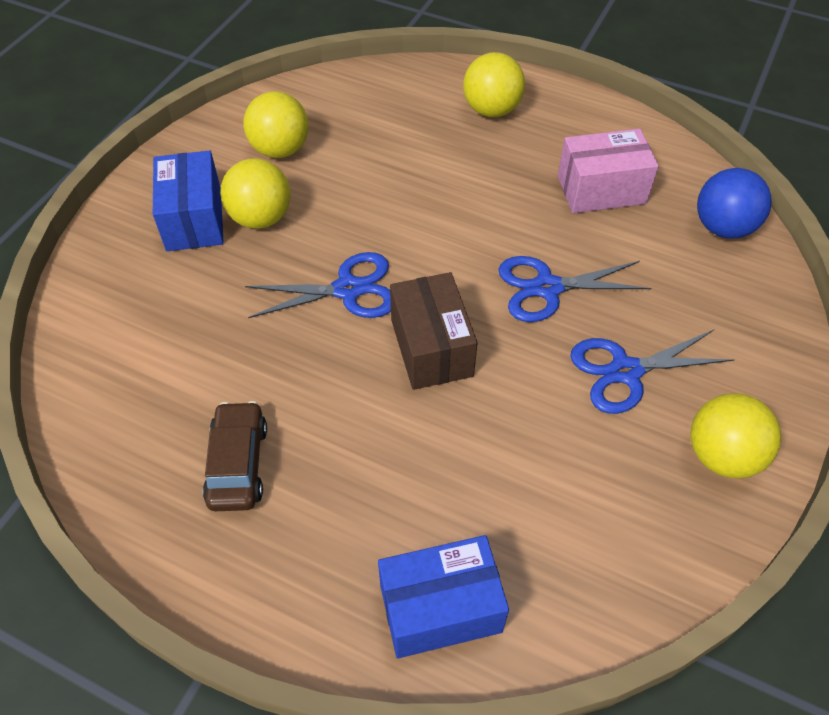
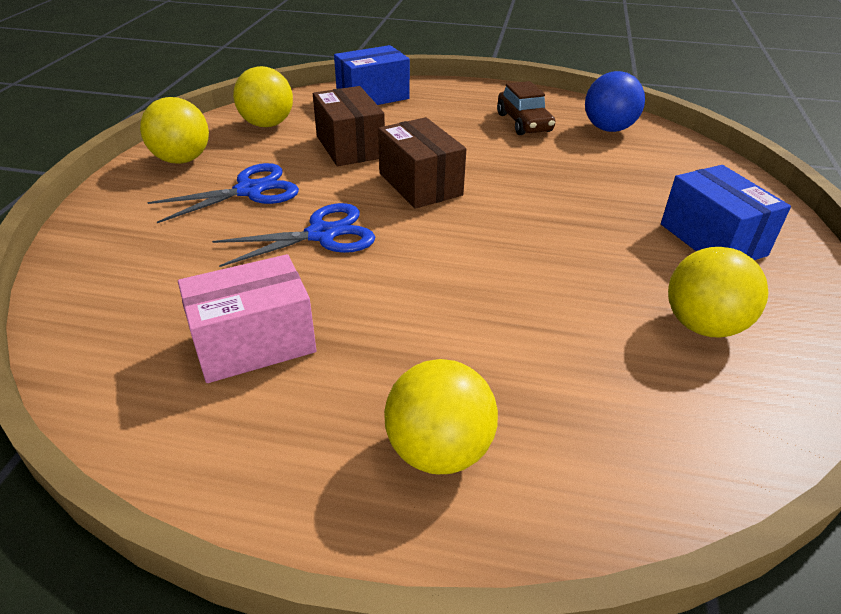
camera: 165 degrees right, 15 degrees down
(261, 218) = (648, 250): yellow ball -> yellow ball (267, 124)
(347, 289) = (515, 209): blue scissors -> none
(501, 445) = (350, 147): none -> brown box
(723, 227) = (97, 320): blue ball -> blue ball (608, 129)

